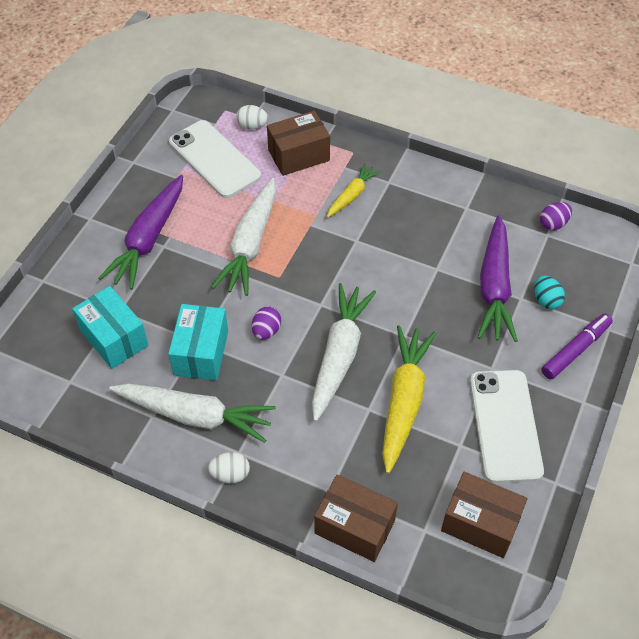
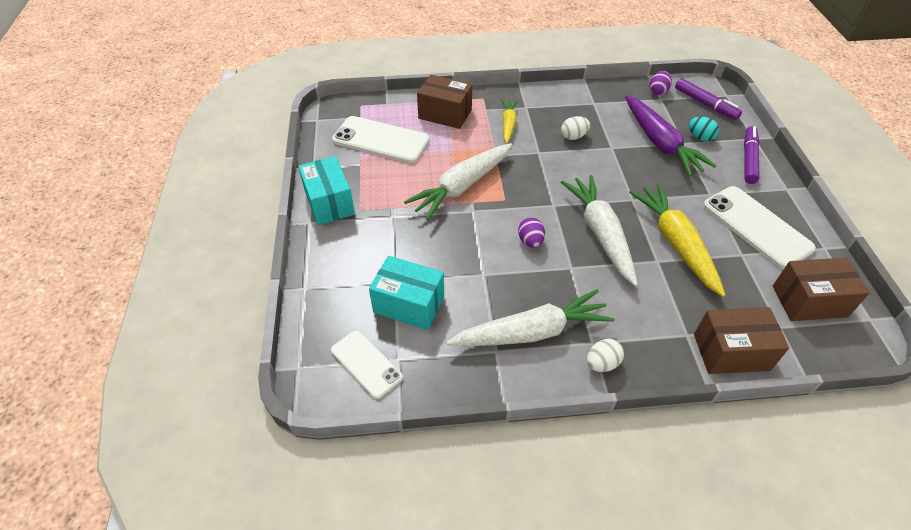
camera: 30 degrees left, 5 degrees down
(42, 372) = (366, 364): none -> white phone
(149, 239) = (375, 216): purple carrot -> none
(201, 353) = (493, 281): turquoise box -> turquoise box (329, 203)
(250, 244) = (462, 186): white carrot -> white carrot turned 60 degrees clockwise
(252, 126) = (391, 108): white egg -> white egg (573, 136)
(298, 155) = (445, 114): brown box -> brown box turned 75 degrees clockwise
(593, 263) = (705, 104): none -> purple marker

